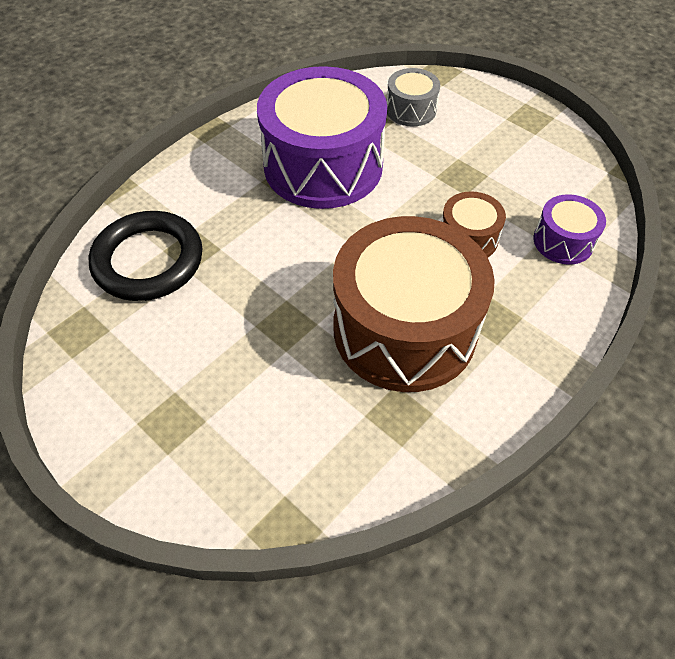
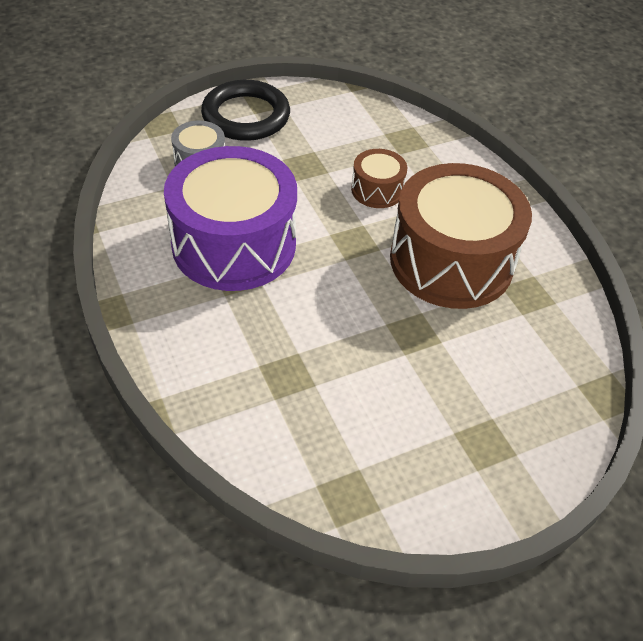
camera: 70 degrees left, 5 degrees down
(148, 260) = (283, 414): black ring -> black ring (246, 116)
(563, 241) = (408, 143): purple drum -> none

